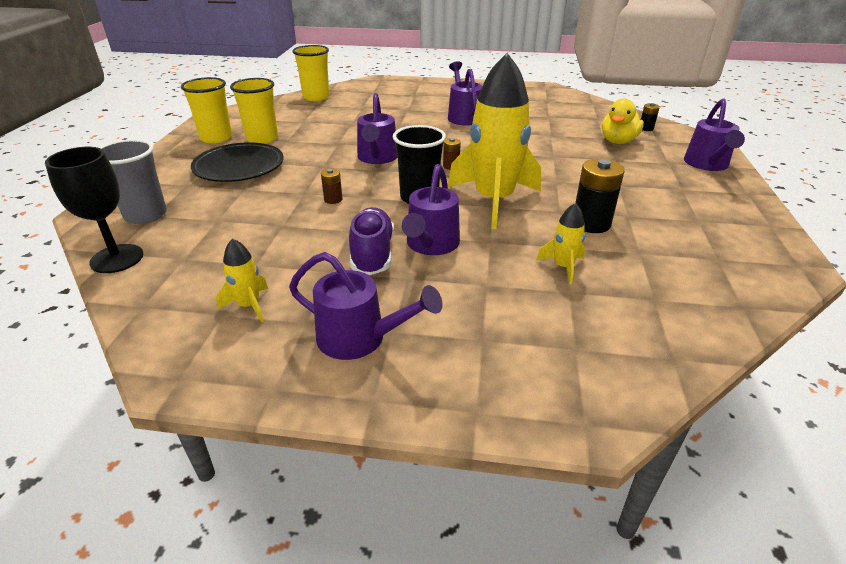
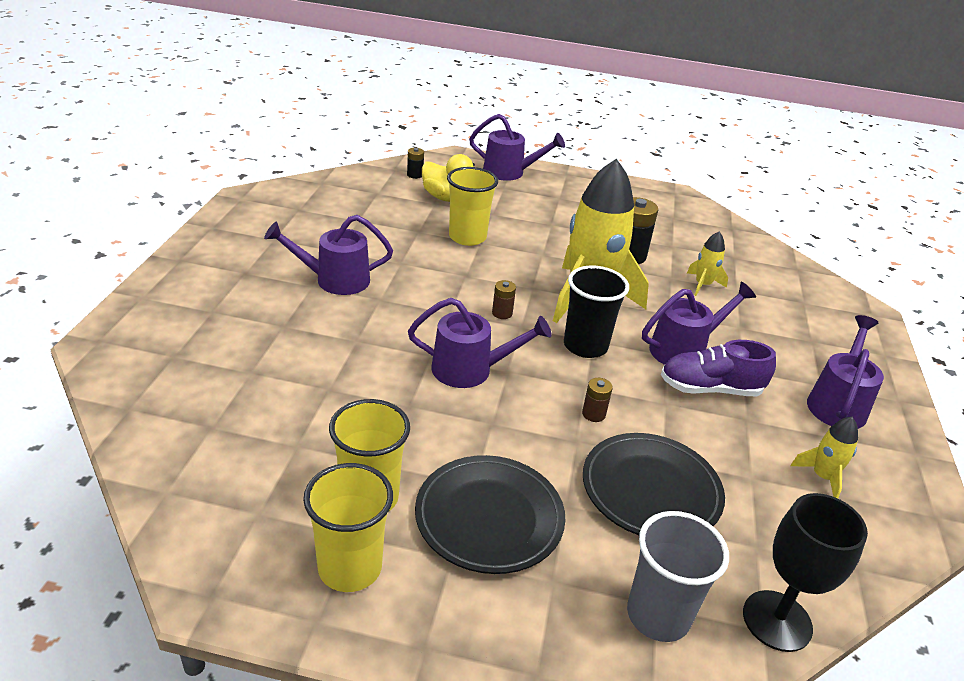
camera: 90 degrees left, 0 degrees up
(250, 218) = (650, 490): none -> black plate
(316, 97) = (162, 429): yellow cup -> yellow cup (467, 237)
(430, 245) = (684, 349): purple watering can -> purple watering can turned 45 degrees counterclockwise

